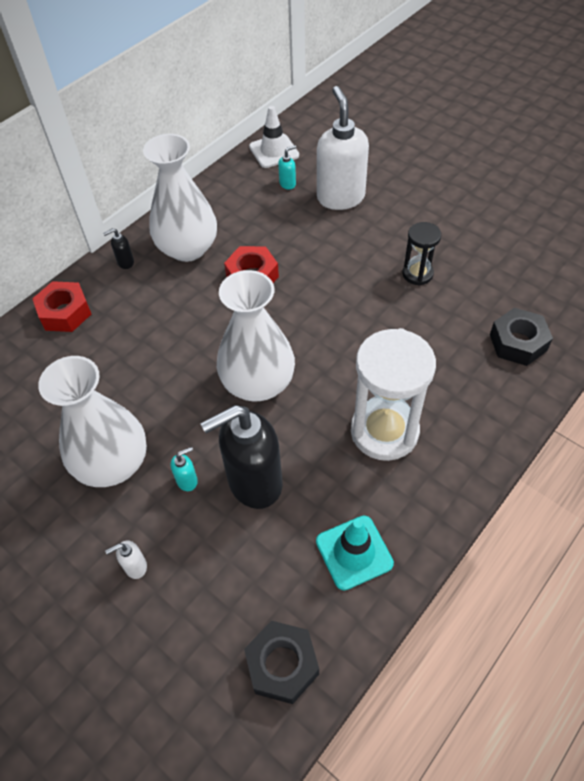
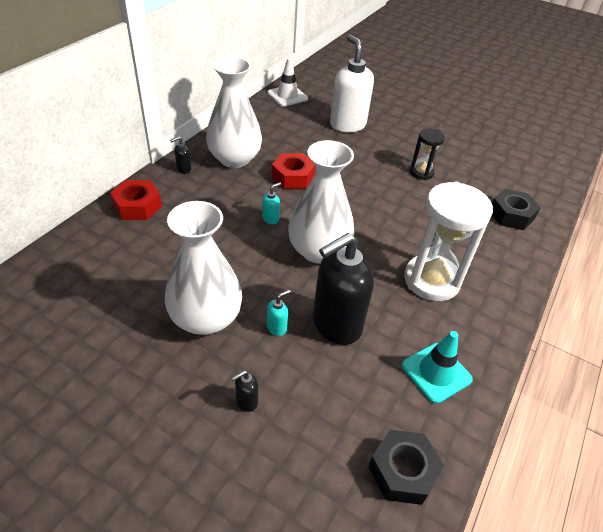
camera: 15 degrees left, 10 degrees down
(135, 567) = (246, 401): white soap dispenser -> black soap dispenser
(288, 184) = (304, 116): turquoise soap dispenser -> turquoise soap dispenser (271, 219)

